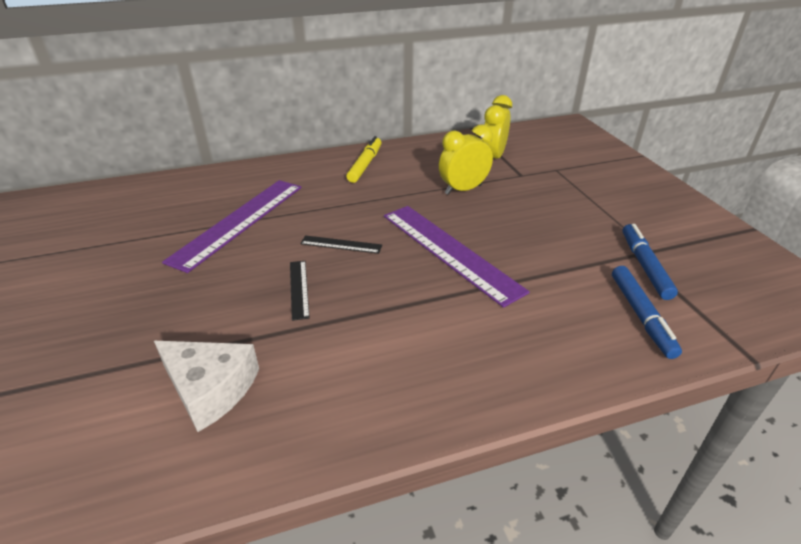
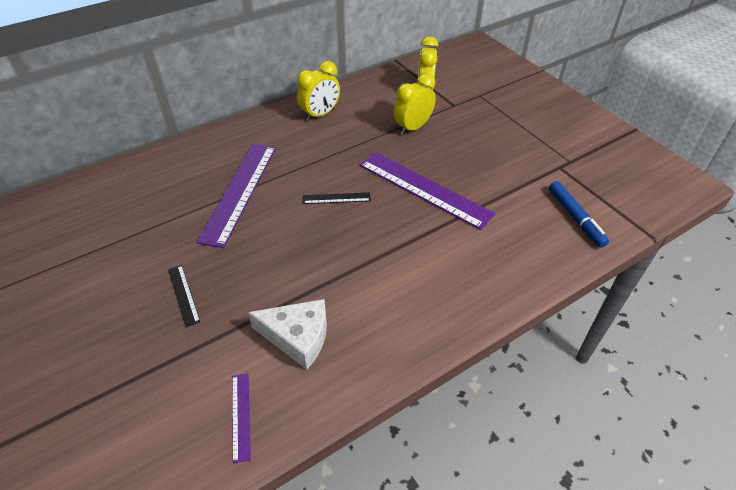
camera: 15 degrees left, 10 degrees up
(81, 472) = (241, 416): none -> purple ruler
(299, 289) = (322, 244): black ruler -> black ruler (183, 295)
(365, 165) = (320, 114): yellow marker -> yellow clock
(644, 266) = (568, 176): blue marker -> none

